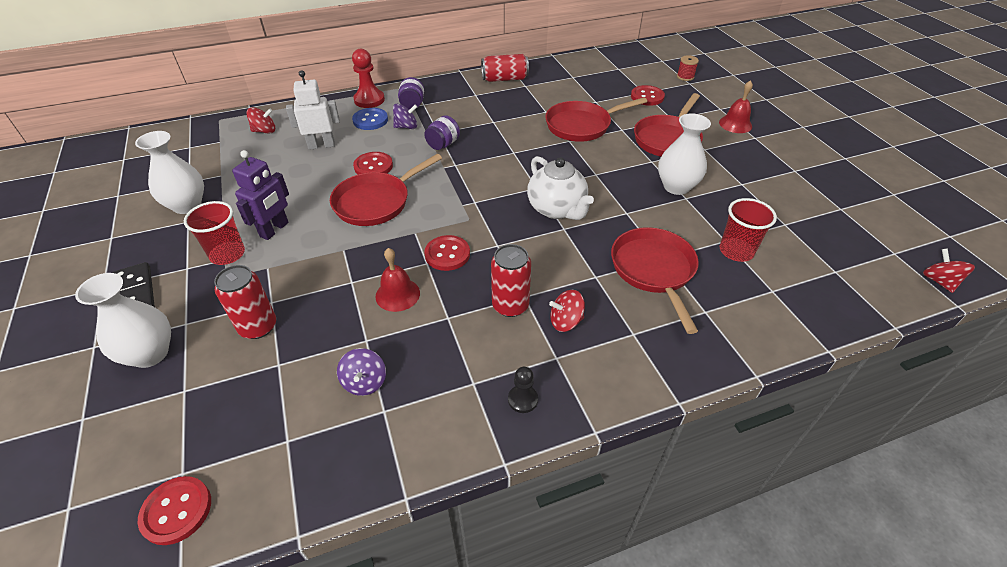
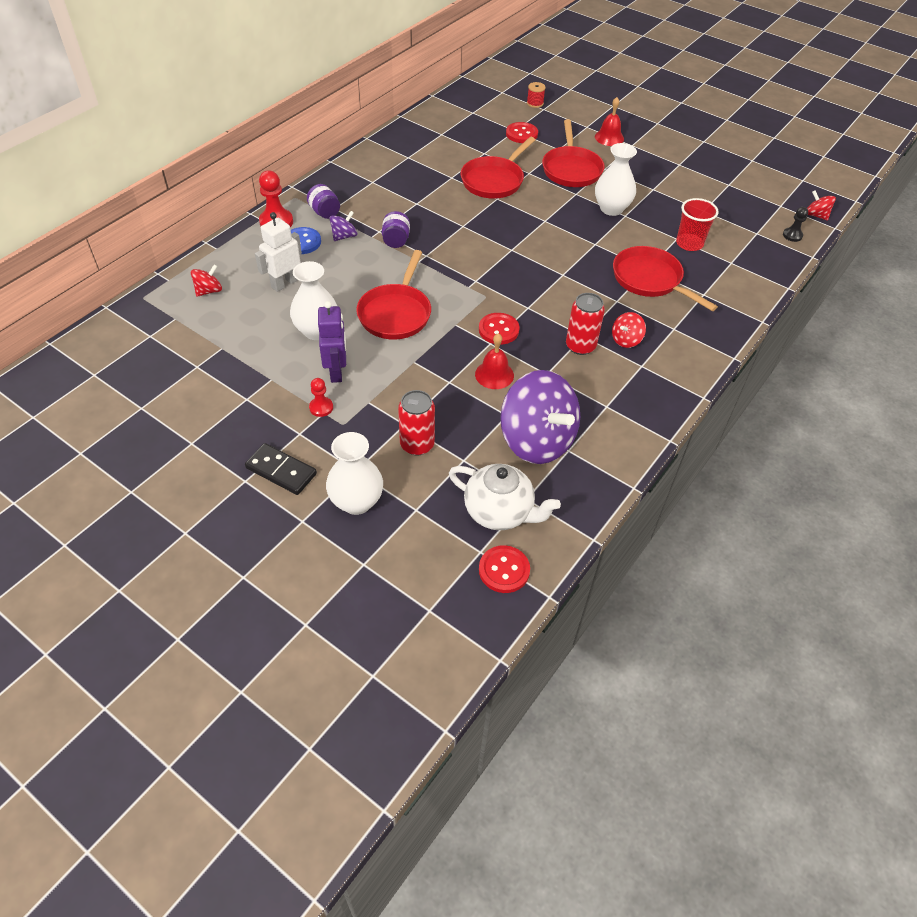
camera: 35 degrees left, 5 degrees up
(187, 205) = (226, 386): white vase -> white vase (317, 331)
(227, 254) = (321, 407): red cup -> red pawn
(365, 382) = (537, 440): purple spinning top -> purple spinning top, size x2.33
(373, 166) = (357, 284): red button -> none
(504, 79) = (382, 156): red can -> none
(522, 399) = (646, 400): black pawn -> black pawn (792, 235)
(557, 209) = (543, 261): white teapot -> white teapot (499, 512)

